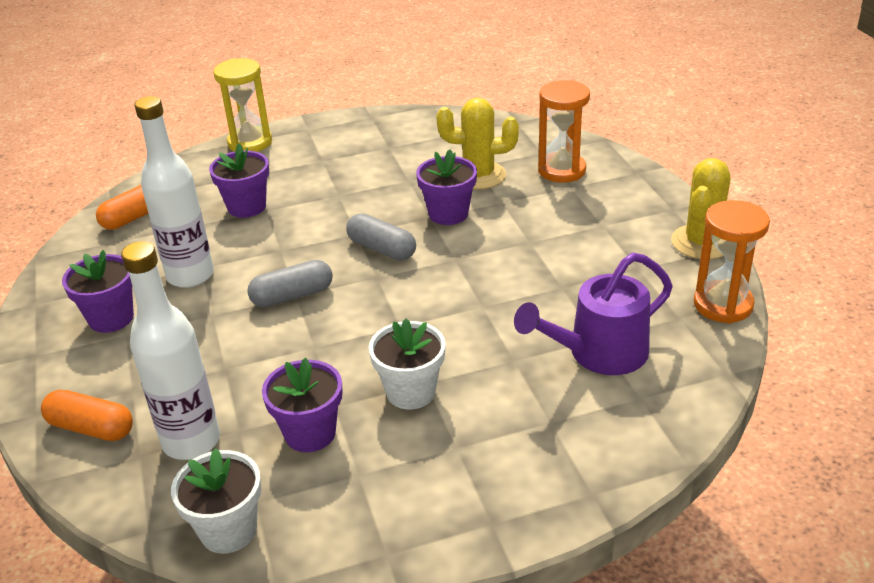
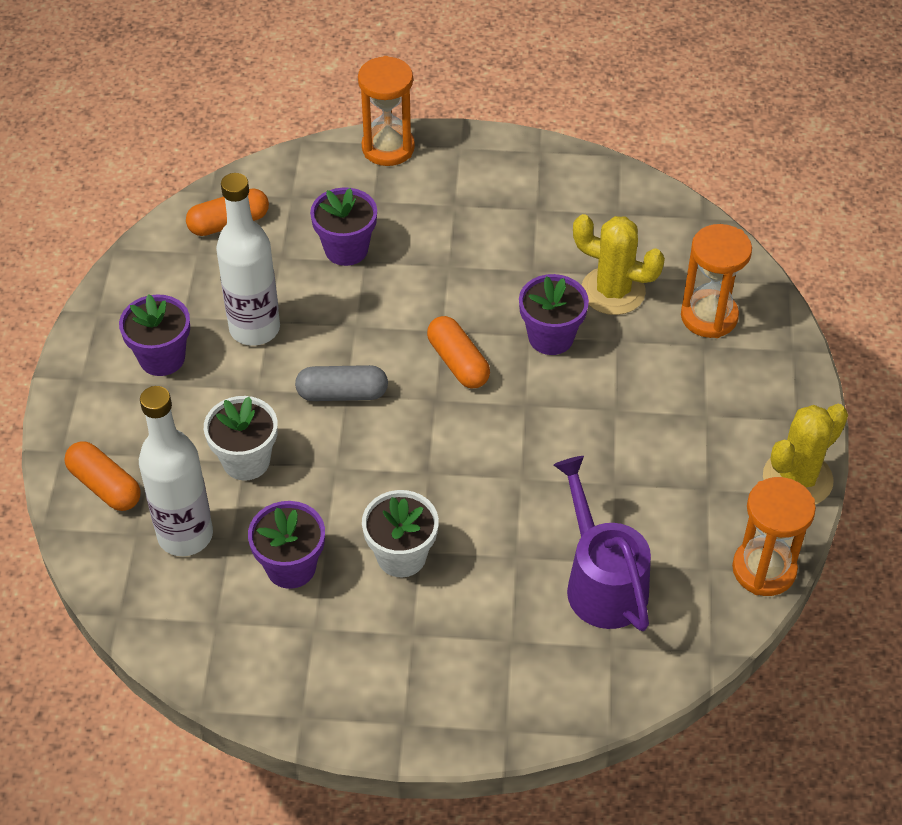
camera: 20 degrees right, 15 degrees up
(228, 530) = (183, 641): white flower pot -> white flower pot (246, 461)
(250, 143) = (388, 148): yellow hourglass -> orange hourglass
(382, 249) = (458, 362): grey capsule -> orange capsule
(598, 354) = (601, 581): purple watering can -> purple watering can turned 75 degrees clockwise

